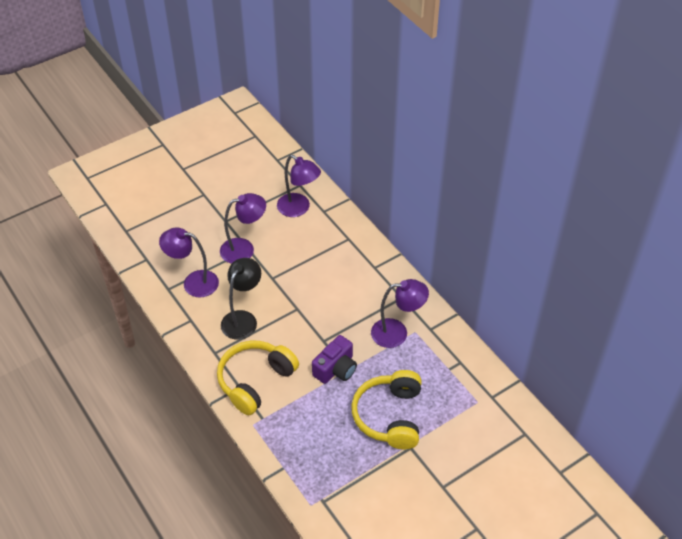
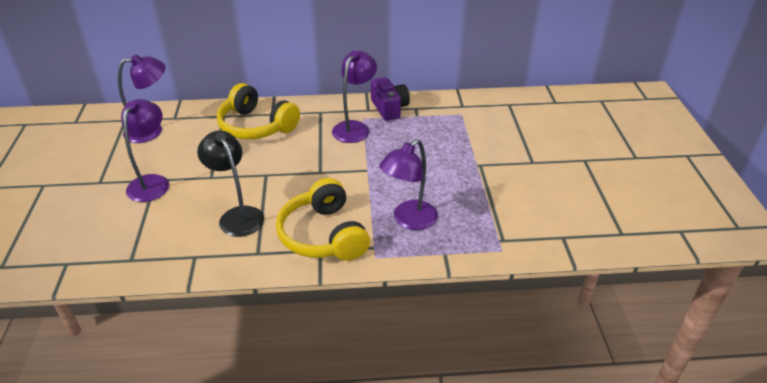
camera: 60 degrees left, 10 degrees down
(193, 282) = (147, 235): purple lamp -> purple lamp (409, 220)
(336, 369) = (359, 176): purple camera -> purple camera (389, 108)
(389, 416) = (438, 164): yellow headphones -> yellow headphones (256, 126)

